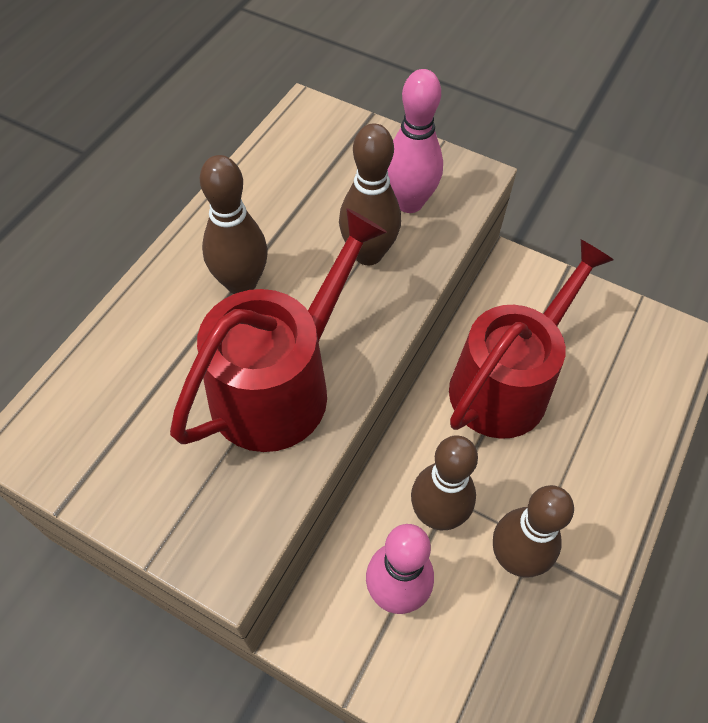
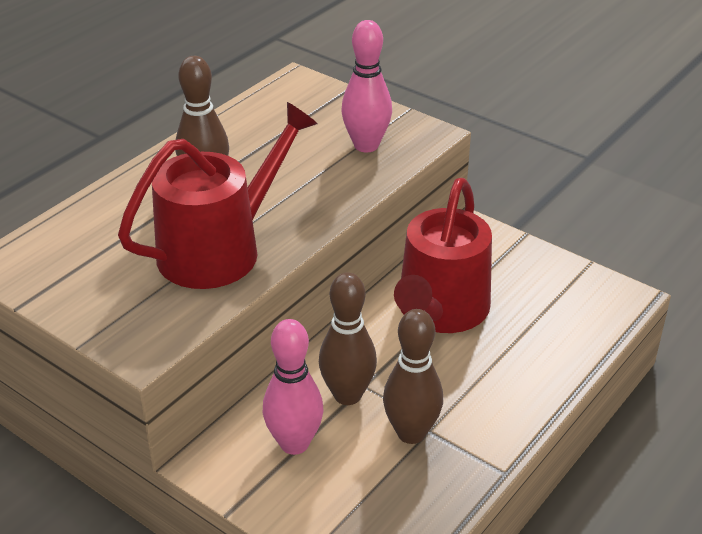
camera: 10 degrees right, 20 degrees down
(368, 254) = (319, 175): brown bowling pin -> none
(506, 383) = (440, 311): red watering can -> red watering can turned 150 degrees clockwise

